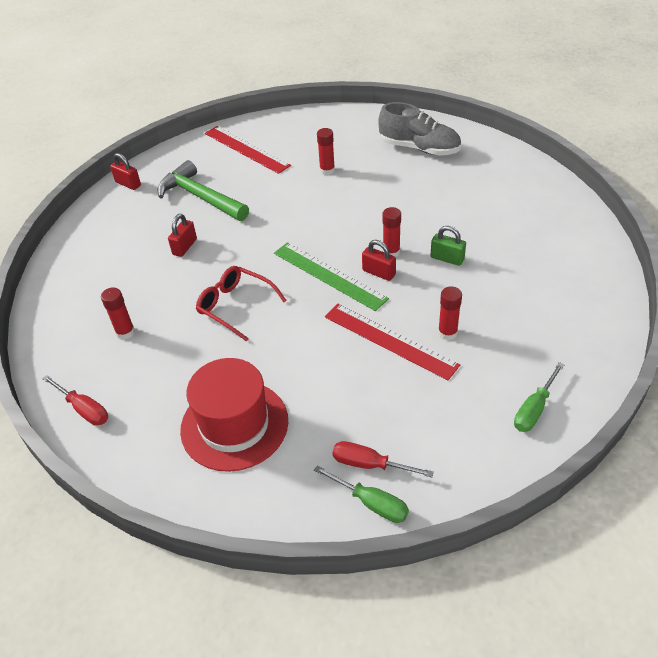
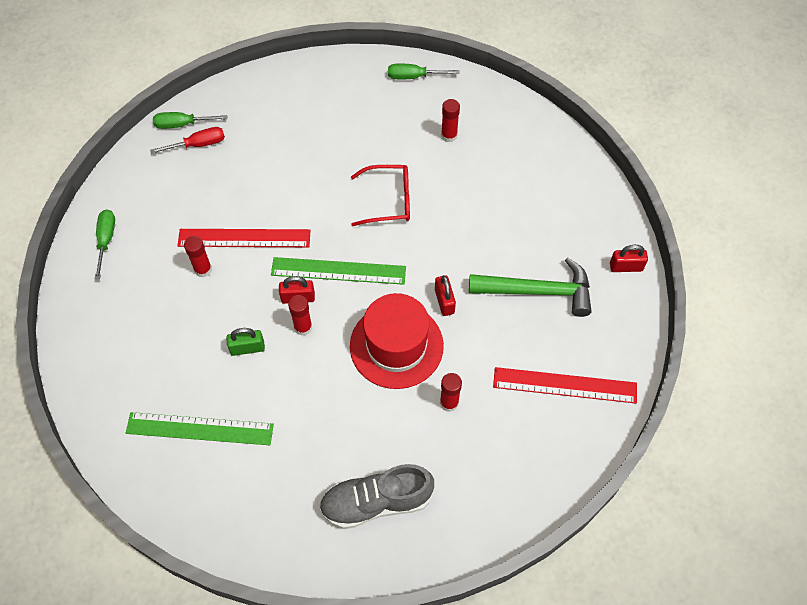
camera: 140 degrees right, 15 degrees up
(84, 409) = (414, 76): red screwdriver -> green screwdriver
(185, 247) = (489, 229): red padlock -> red padlock (444, 301)
(234, 425) = (305, 120): red hat -> red hat (396, 346)
(518, 228) = (200, 428): none -> green ruler

